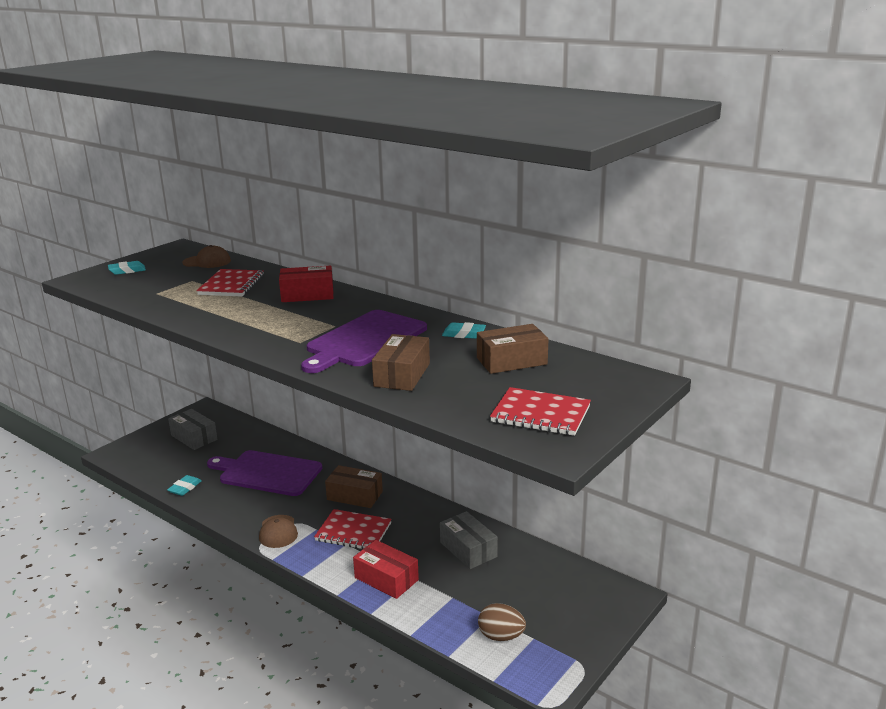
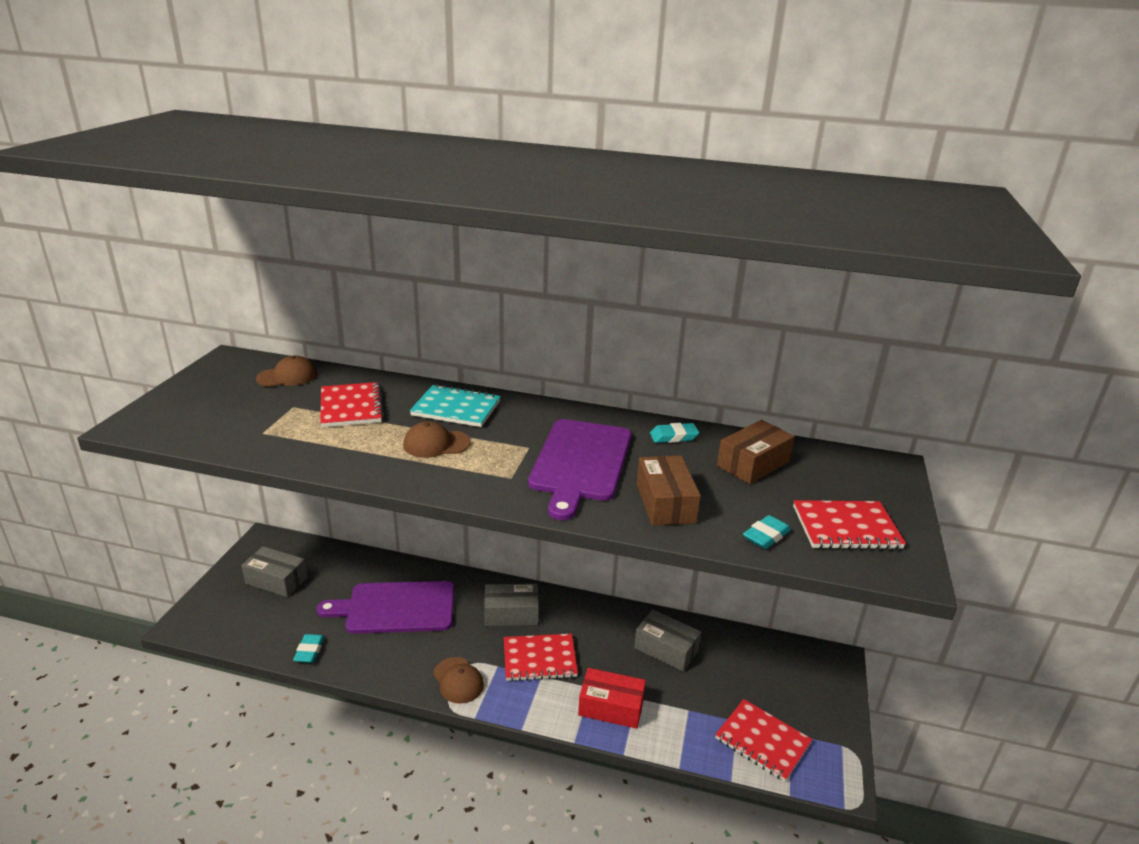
camera: 25 degrees left, 5 degrees up
(127, 271) = (190, 403): turquoise eraser -> turquoise eraser (766, 536)
(267, 314) = (436, 444): none -> brown cap
(307, 295) = (456, 408): red box -> turquoise notebook
(354, 496) = (511, 613): brown box -> grey box
(501, 636) = (762, 741): brown egg -> red notebook

